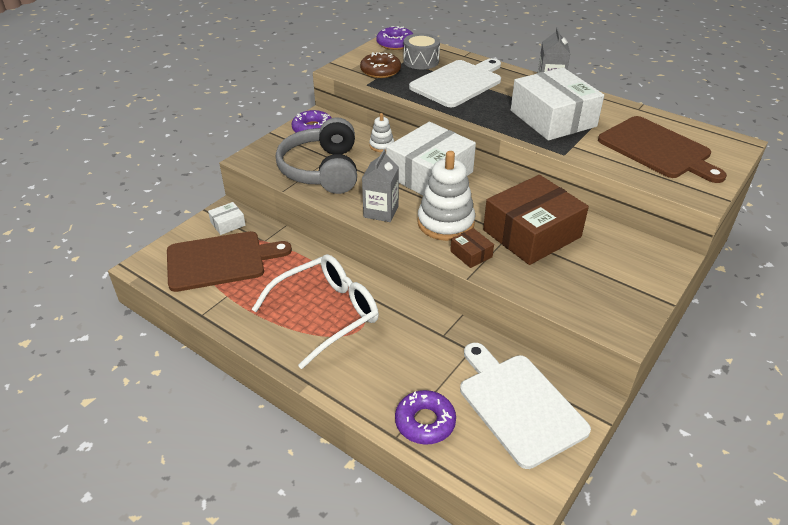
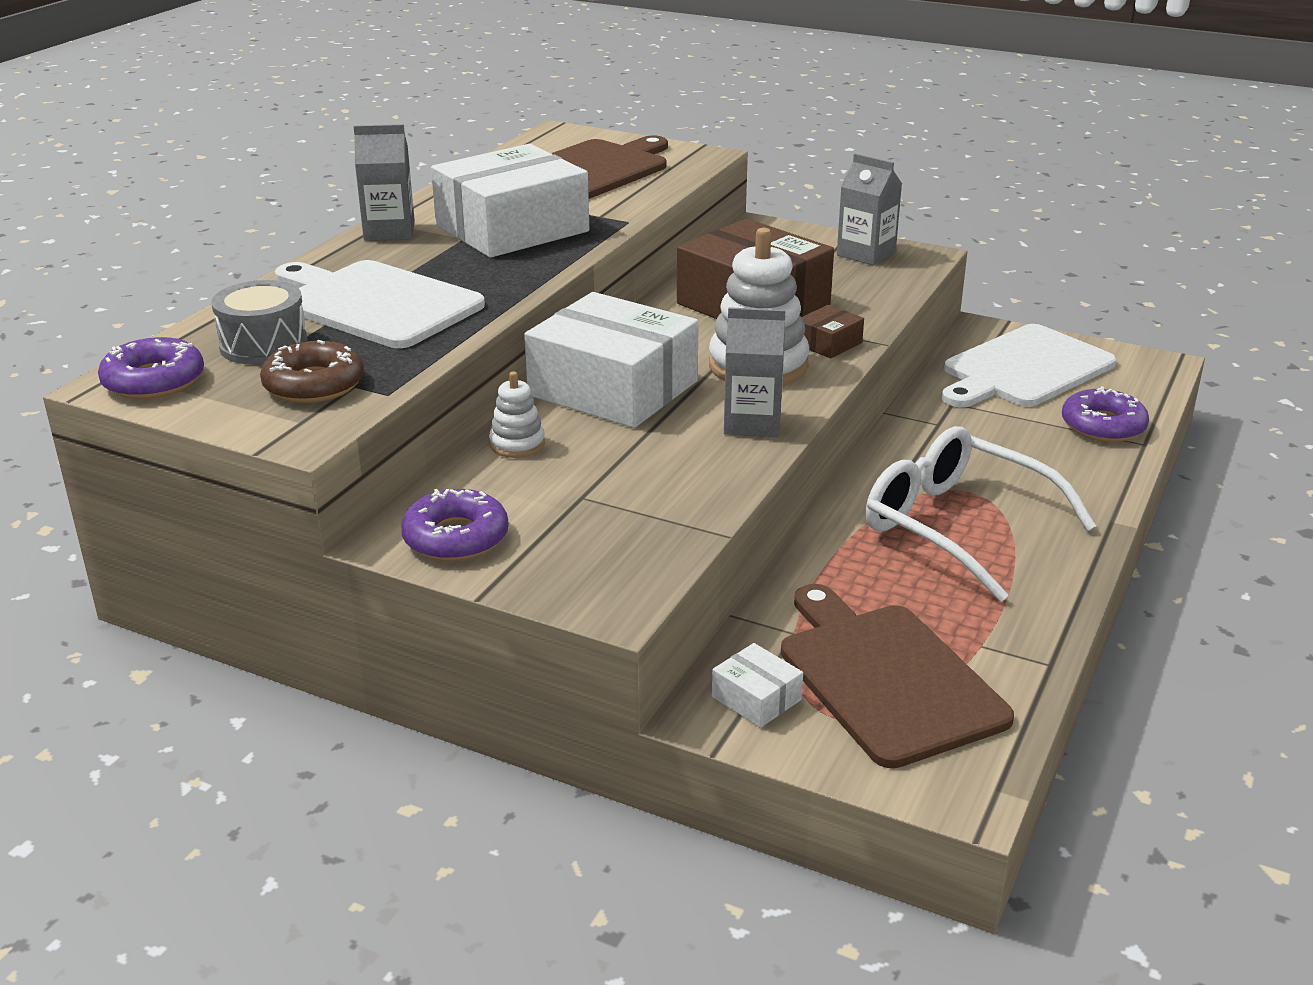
camera: 100 degrees left, 10 degrees down
(322, 170) = (634, 500): grey headphones -> none
(623, 300) = (866, 254): none -> grey carton

